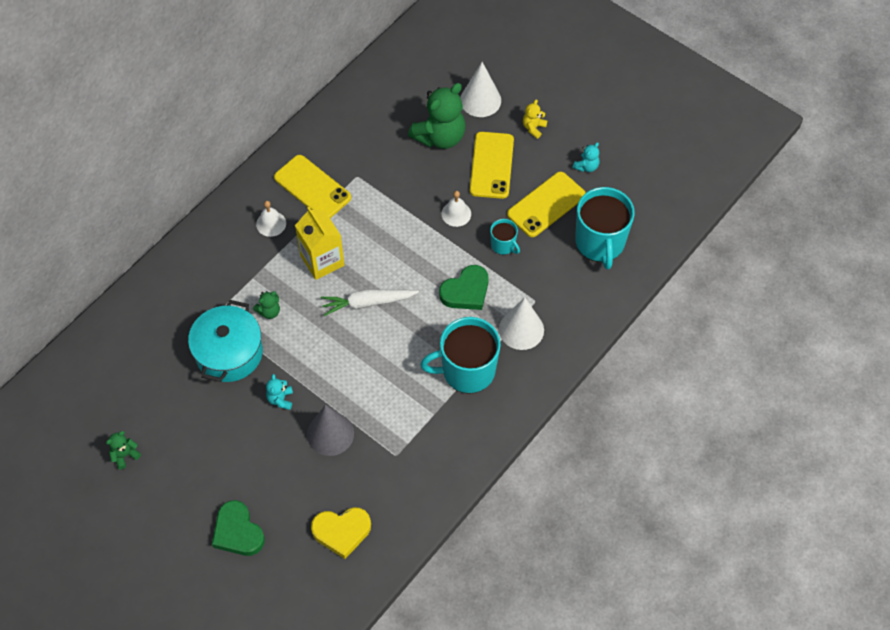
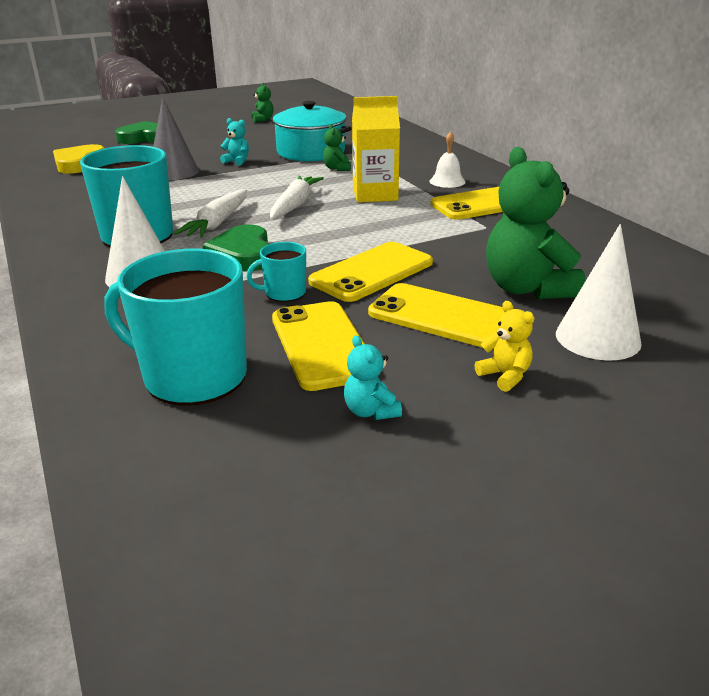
camera: 115 degrees right, 30 degrees down
(423, 334) = (218, 223): none -> white carrot
(456, 214) = (372, 272): white bell -> yellow phone

